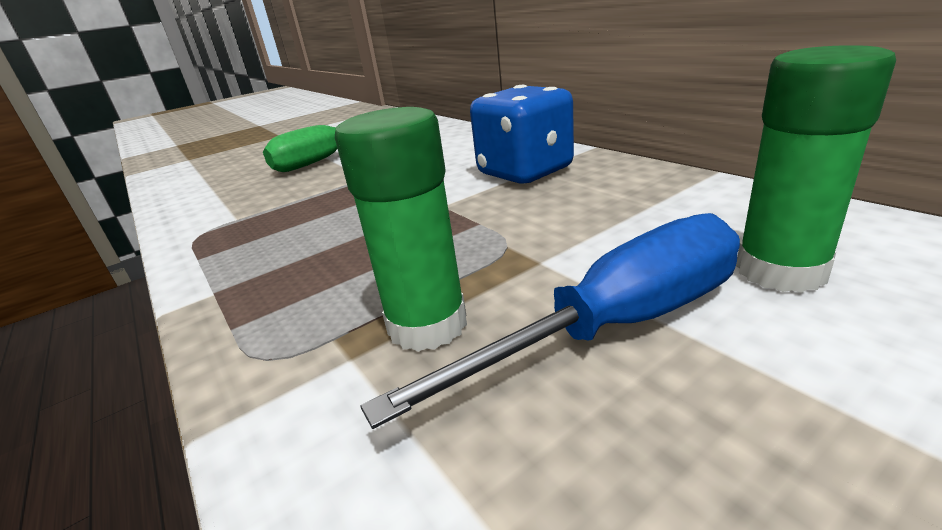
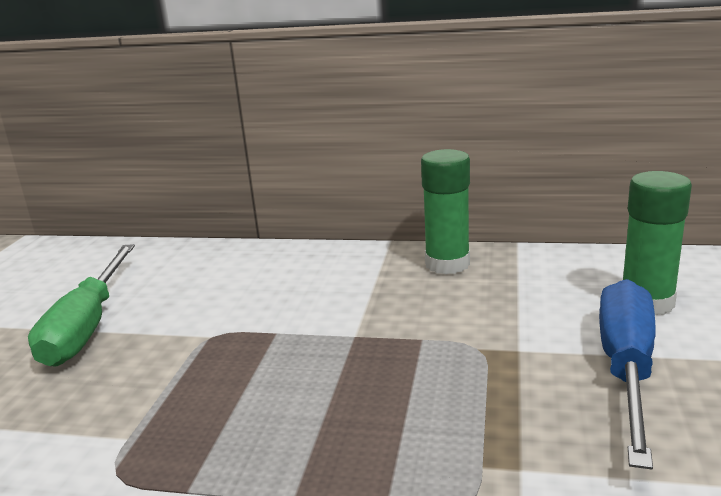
camera: 45 degrees left, 5 degrees down
(427, 325) = (529, 422): green glue stick -> green glue stick (447, 264)
(525, 172) = (374, 281): blue dice -> none

